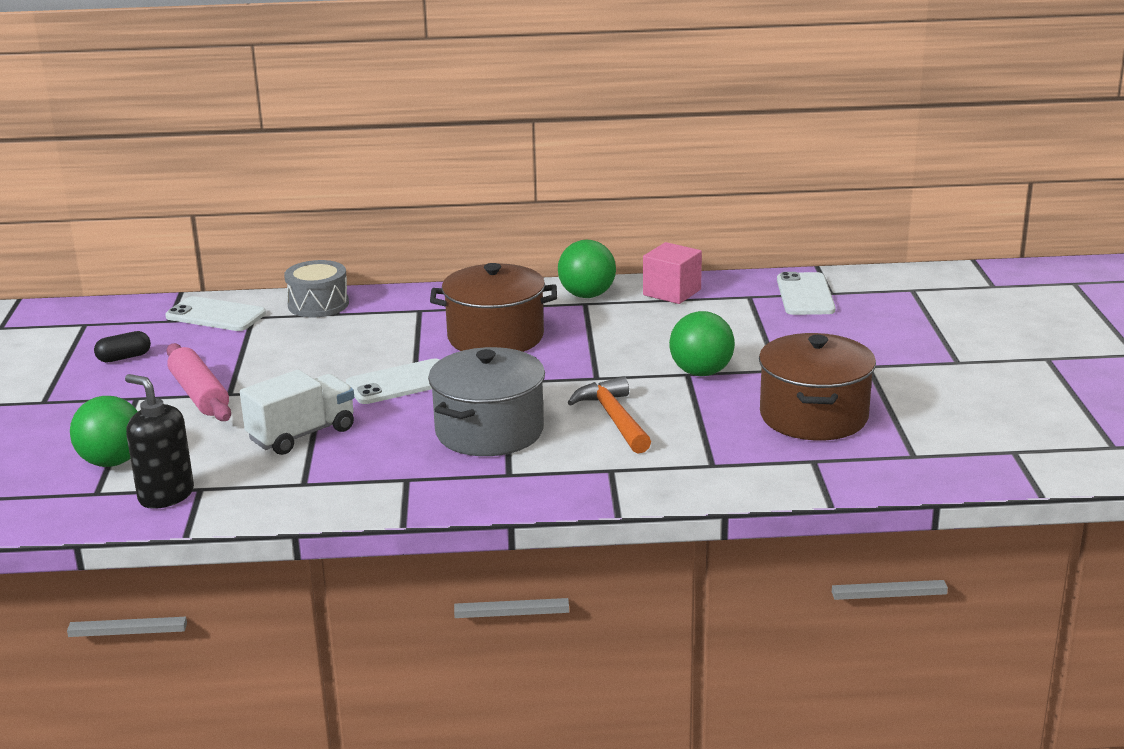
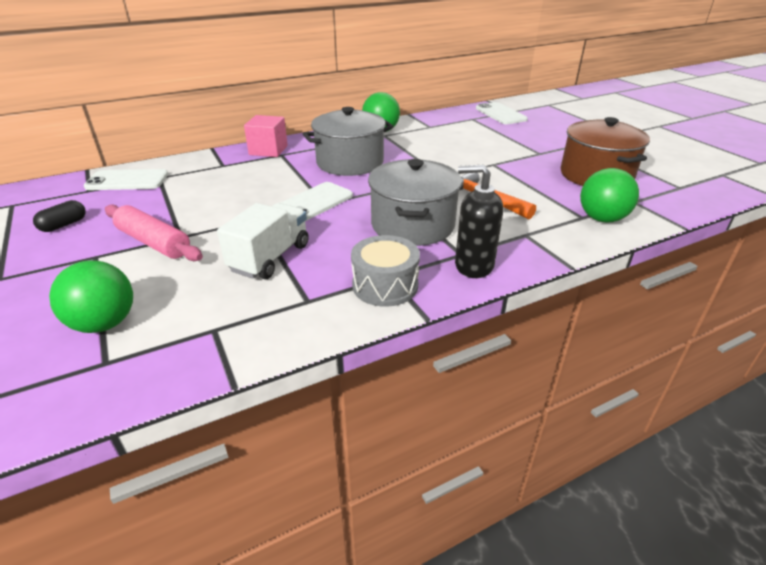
camera: 25 degrees left, 10 degrees up
(166, 495) = (183, 346): black soap dispenser -> black soap dispenser (473, 265)
(318, 304) = (204, 162): grey drum -> grey drum (385, 285)
(495, 337) = (350, 162): brown pot -> grey pot
(672, 292) = (428, 122): pink cube -> pink cube (268, 150)
(701, 372) = (500, 162): green ball -> green ball (602, 218)

